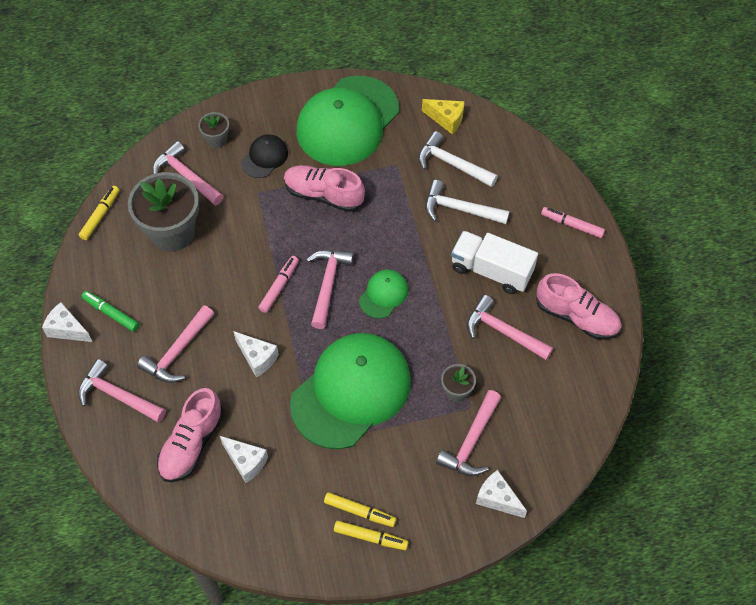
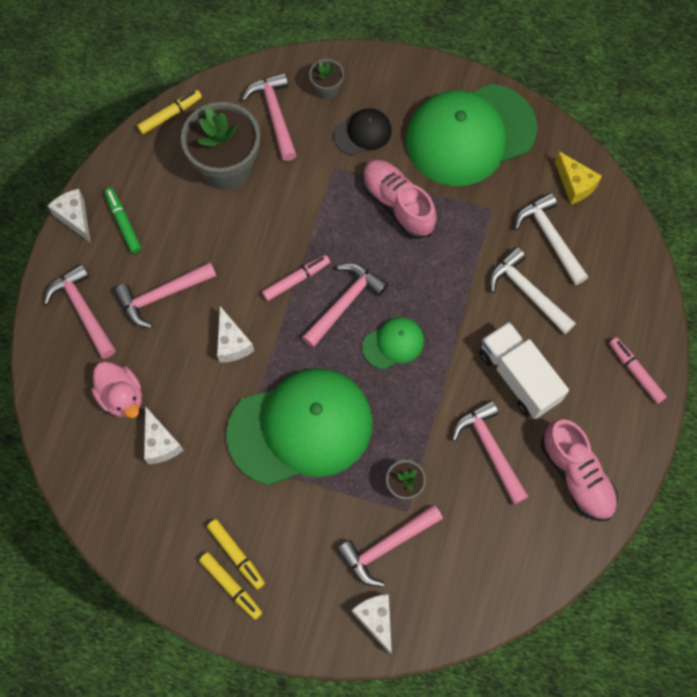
camera: 30 degrees right, 10 degrees up
(192, 444) = (122, 396): pink shoe -> pink duck

